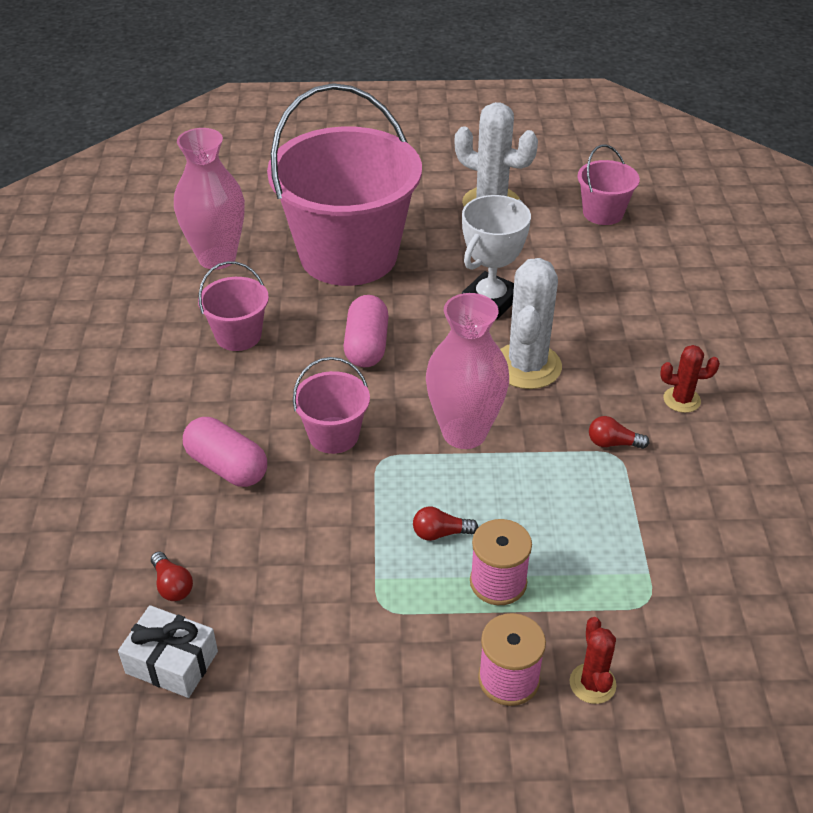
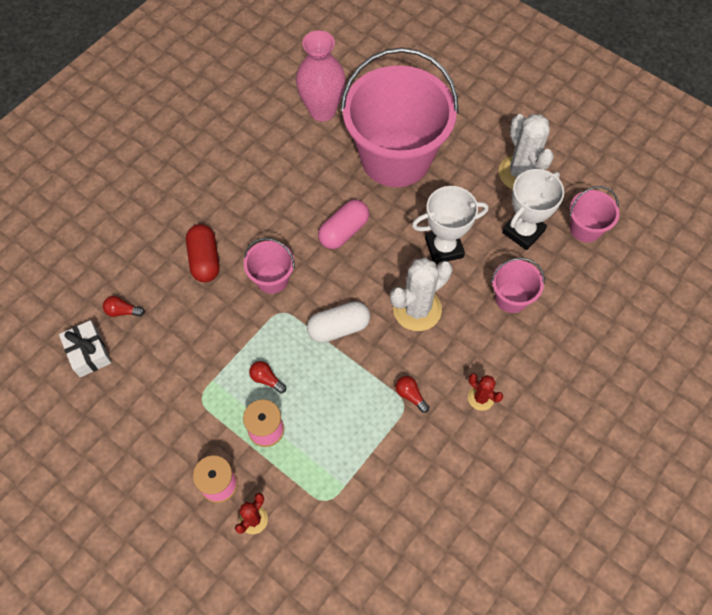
camera: 40 degrees right, 20 degrees up
(172, 585) = (123, 311): red light bulb -> red light bulb turned 90 degrees clockwise
(227, 466) = (205, 260): pink capsule -> red capsule
(238, 335) = (284, 176): pink bucket -> pink bucket (511, 298)
(464, 433) = (338, 328): pink vase -> white capsule
(550, 246) = (523, 231): none -> white trophy

